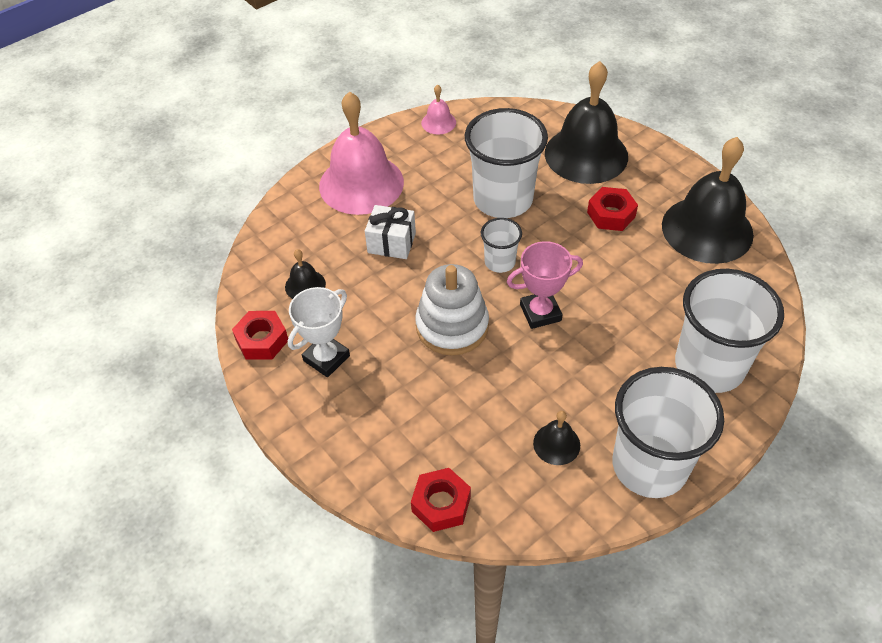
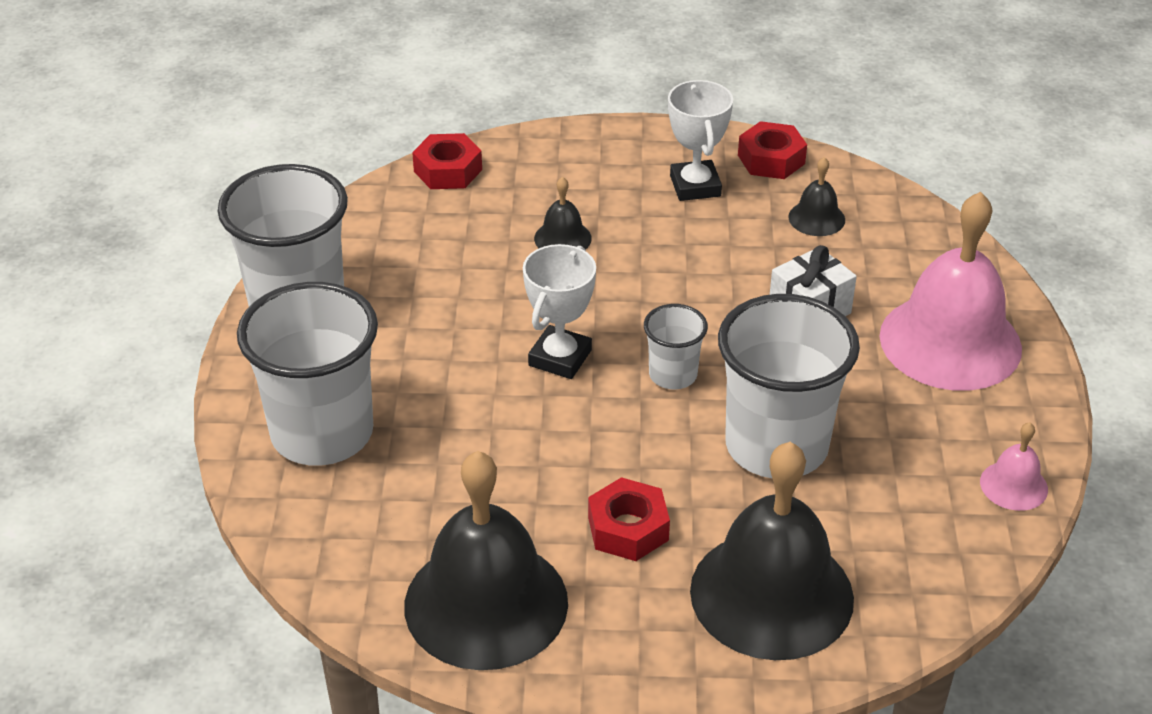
camera: 130 degrees right, 10 degrees down
(452, 326) = (627, 285): white stacking toy -> none
(540, 313) = (560, 358): pink trophy -> white trophy
(556, 444) = (402, 267): black bell -> black bell (562, 238)

